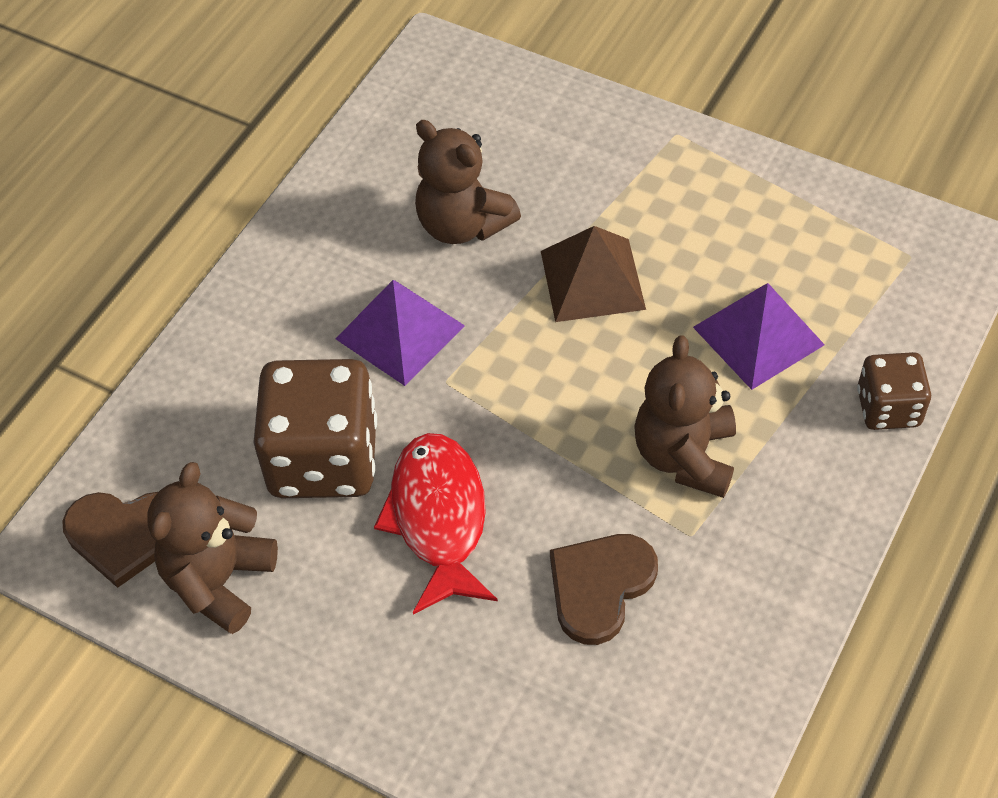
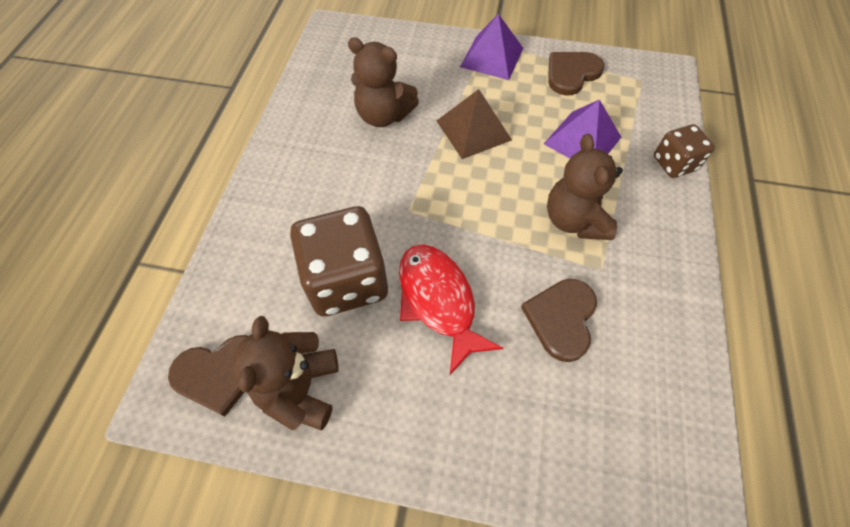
camera: 20 degrees left, 5 degrees up
(400, 332) = (368, 187): purple pyramid -> purple pyramid (492, 57)
(796, 219) = (571, 74): none -> brown heart

